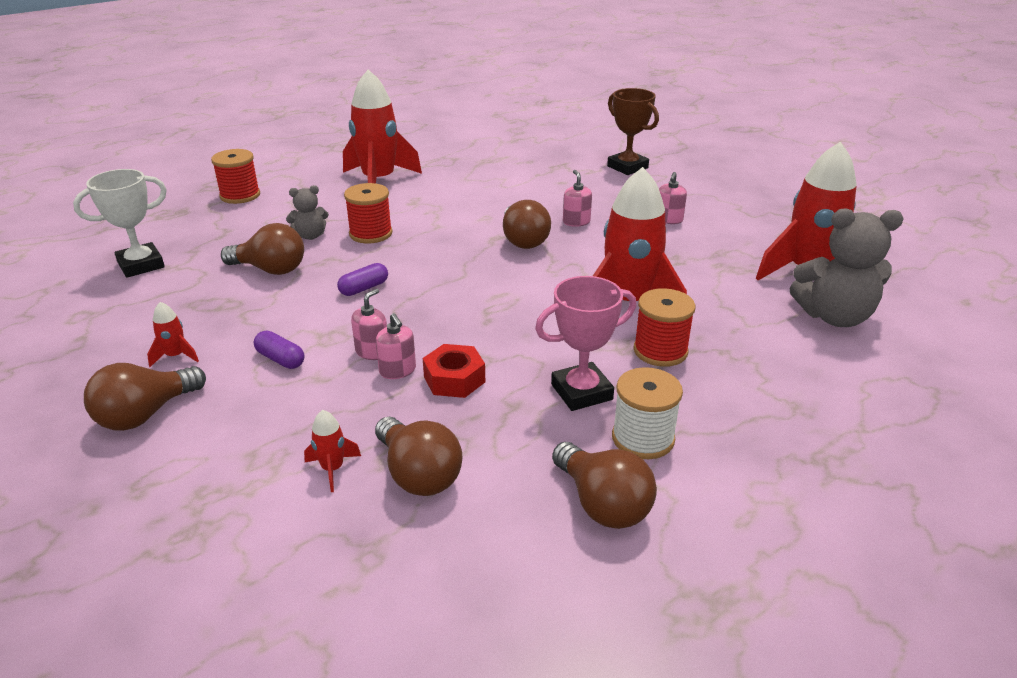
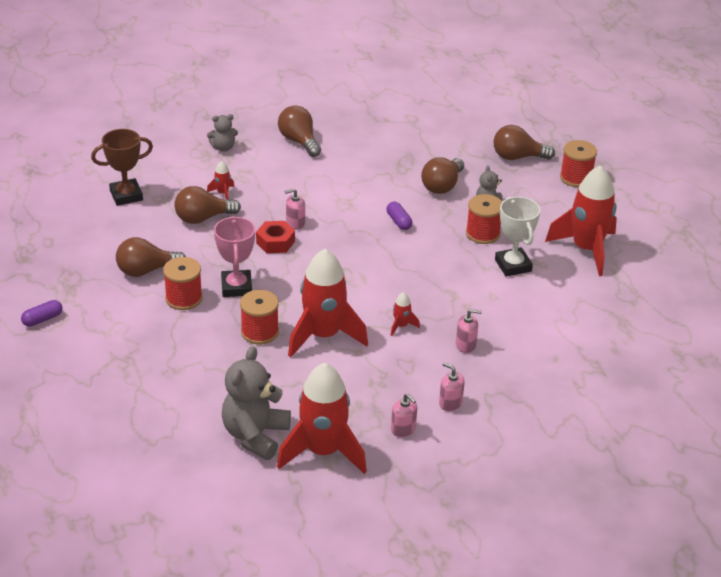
camera: 105 degrees right, 5 degrees up
(141, 265) = (470, 136): white trophy -> white trophy (513, 265)
(166, 509) = (223, 148): none -> grey teddy bear
(176, 356) = (350, 150): red rocket -> red rocket (401, 326)
(280, 359) = (329, 184): purple capsule -> purple capsule (42, 319)
(372, 352) = (320, 216): pink soap dispenser -> pink soap dispenser (403, 429)
(523, 240) = (442, 307): brown light bulb -> brown light bulb (518, 157)
(627, 167) = (581, 415): brown trophy -> brown trophy (126, 195)
(643, 438) = (184, 298): white spool -> red spool

